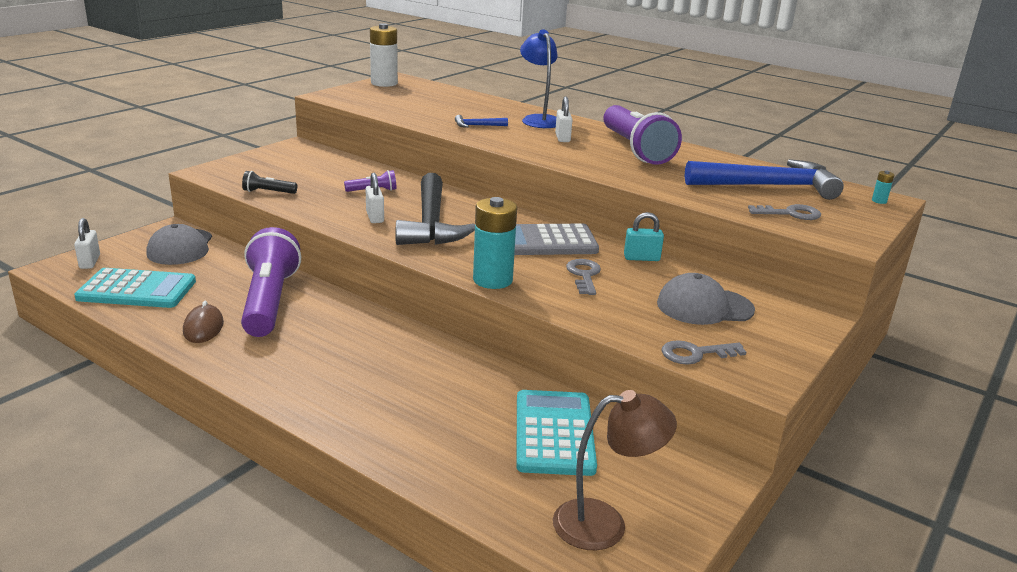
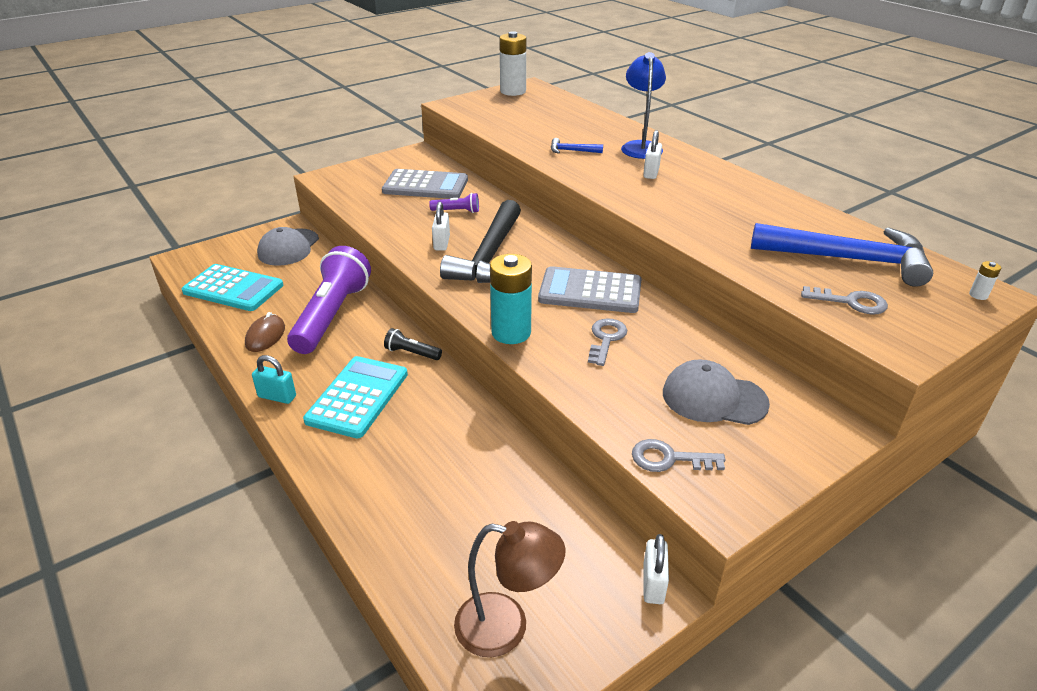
camera: 20 degrees right, 10 degrees up
(90, 262) = (212, 255): white padlock -> white padlock (653, 584)
(268, 192) = (363, 204): black flashlight -> black flashlight (412, 353)
(325, 172) = (425, 186): none -> grey calculator
(554, 433) = (511, 509): turquoise calculator -> turquoise calculator (358, 397)
(635, 149) = (722, 194): purple flashlight -> none
(641, 258) = (679, 324): turquoise padlock -> turquoise padlock (277, 396)
(879, 201) = (978, 295): turquoise battery -> white battery

